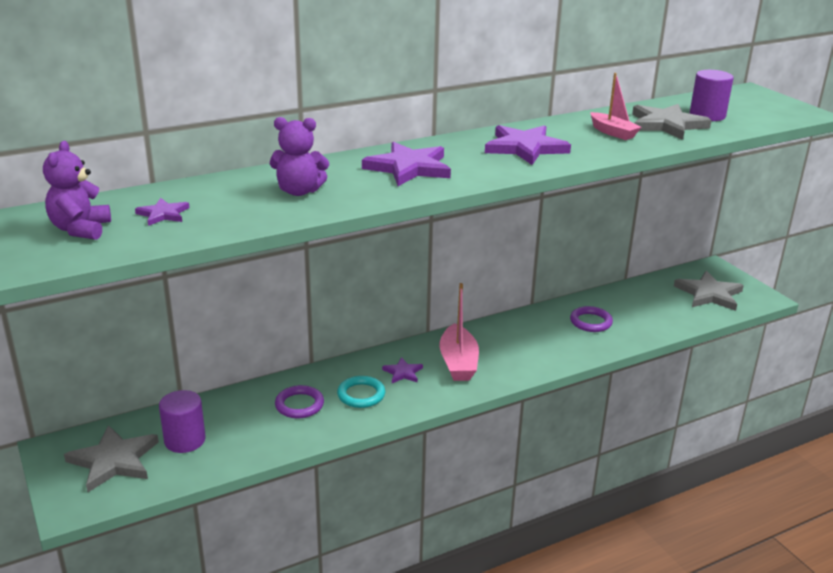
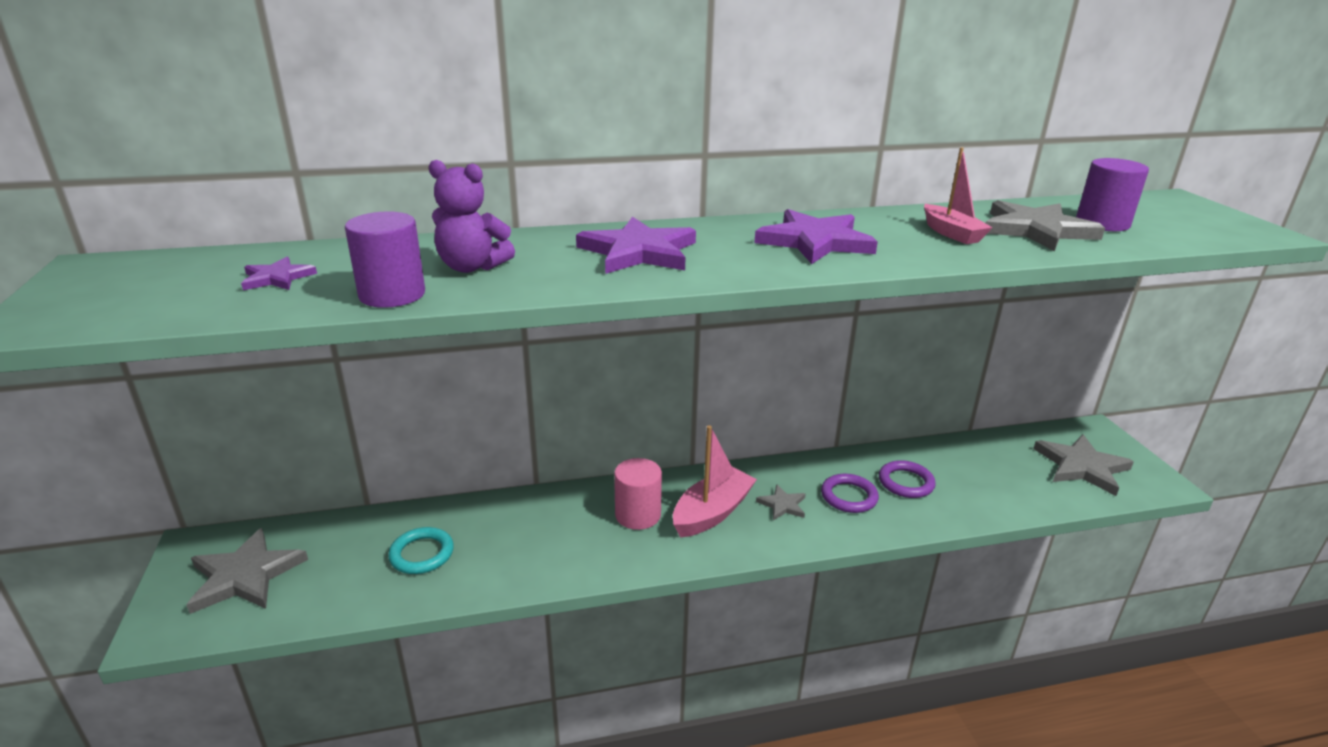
camera: 15 degrees right, 0 degrees up
(80, 229) = (160, 286): purple teddy bear -> none
(185, 440) = (338, 562): purple cylinder -> purple cylinder (392, 295)
(299, 405) = (493, 538): purple ring -> purple ring (849, 496)
(361, 395) = (573, 537): turquoise ring -> turquoise ring (422, 554)
(403, 372) = (638, 515): purple star -> pink cylinder
(458, 363) = (712, 512): pink boat -> pink boat turned 150 degrees counterclockwise
(507, 350) = (782, 505): none -> grey star

